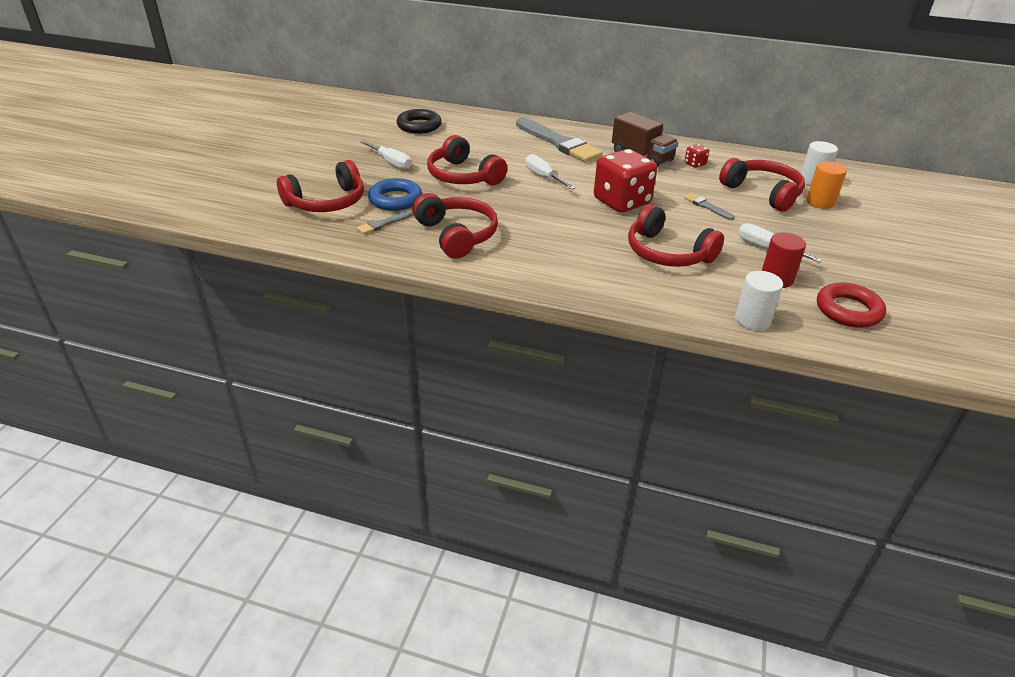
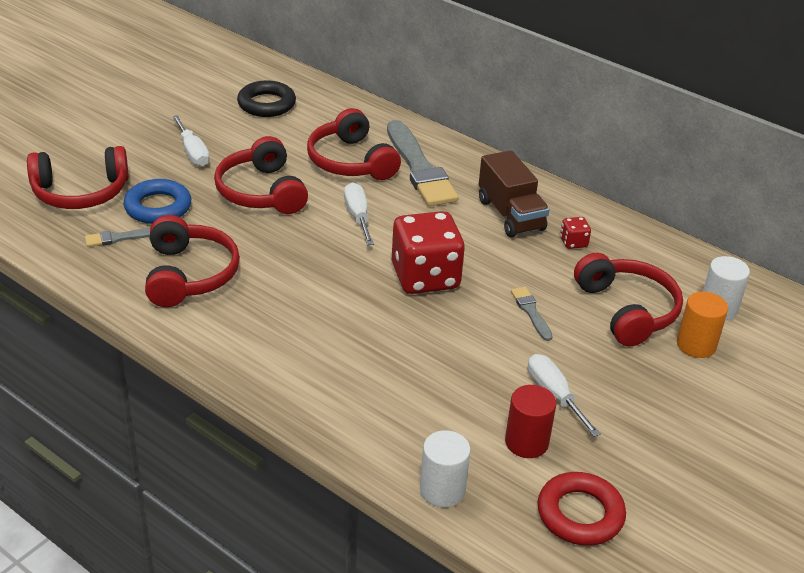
camera: 20 degrees right, 0 degrees up
(667, 253) = (419, 366): red headphones -> red headphones (351, 161)

